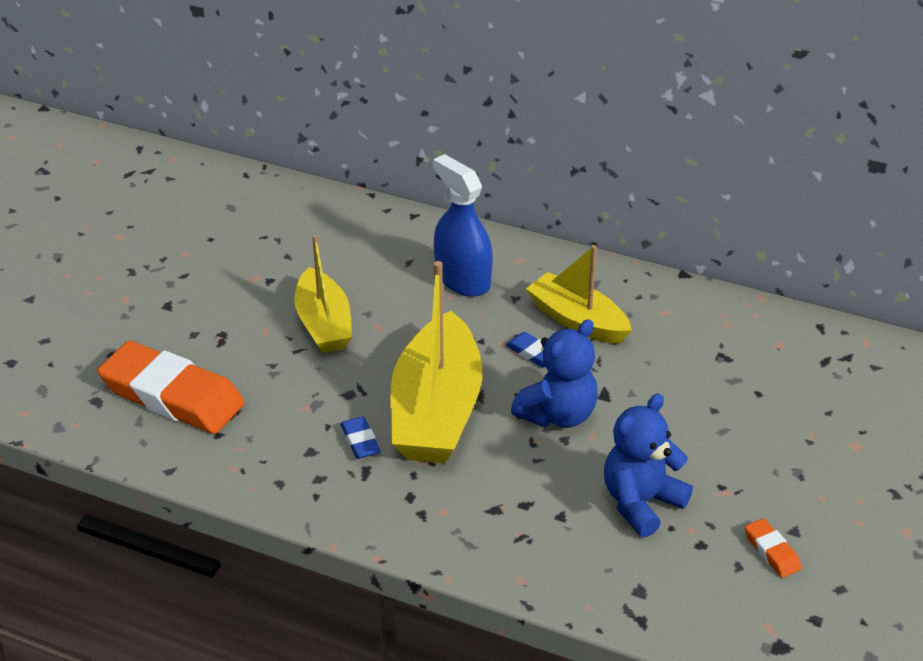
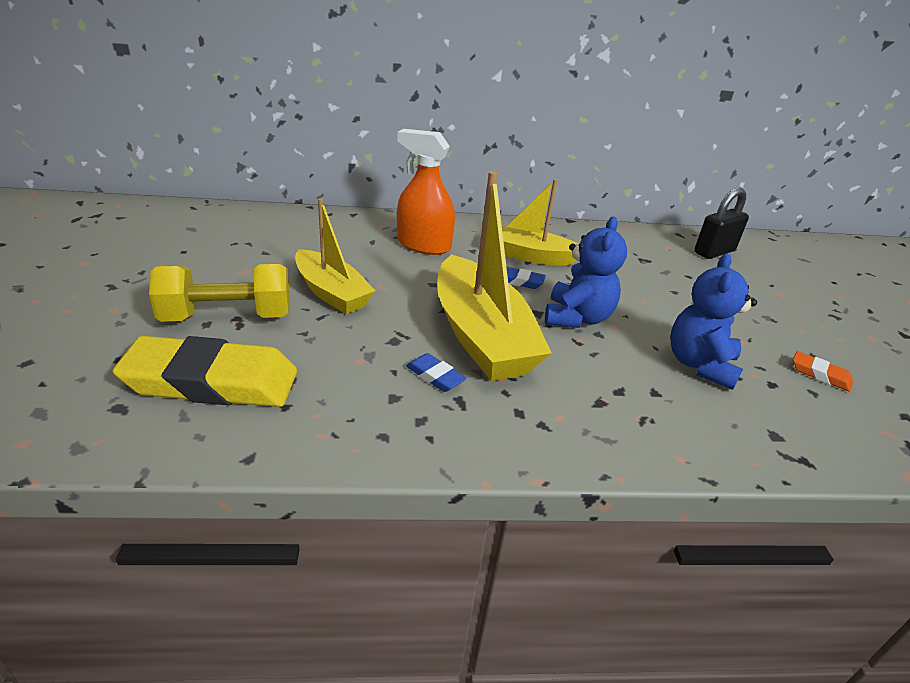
camera: 30 degrees left, 5 degrees down
(172, 396) = (212, 382): orange eraser -> yellow eraser
(214, 331) = (227, 317): none -> yellow dumbbell
(462, 279) = (423, 245): blue spray bottle -> orange spray bottle
(838, 365) = (714, 252): none -> black padlock

